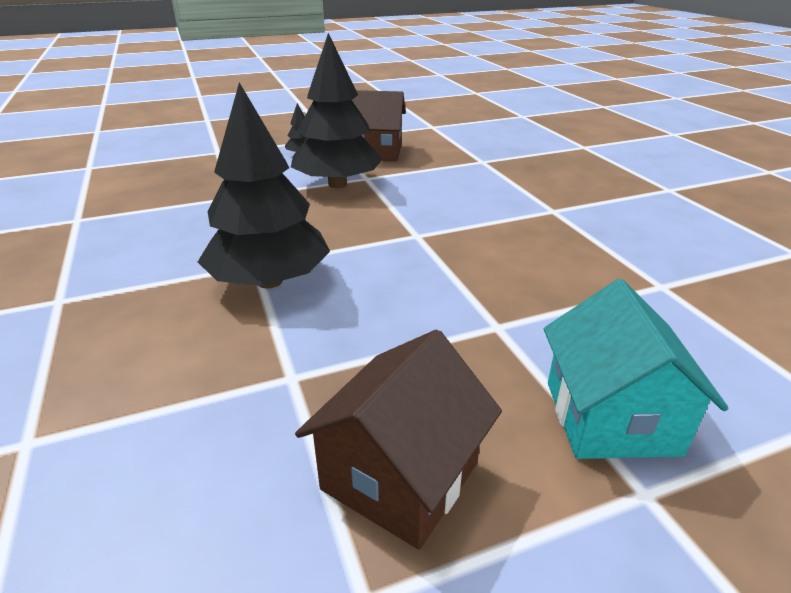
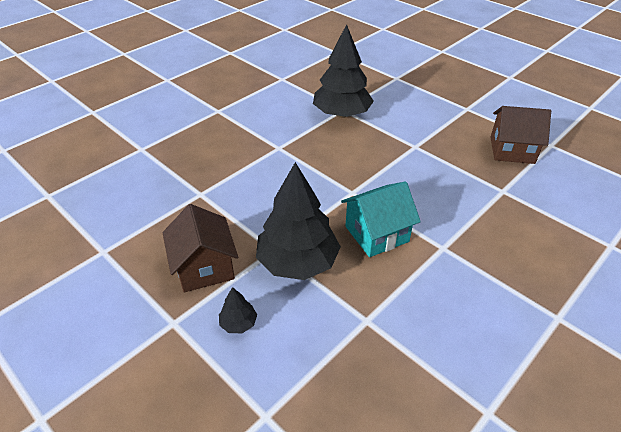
camera: 115 degrees left, 10 degrees up
(269, 281) = (452, 232): black tree -> black tree (342, 114)
(611, 417) = (442, 116): turquoise house -> turquoise house (376, 234)

